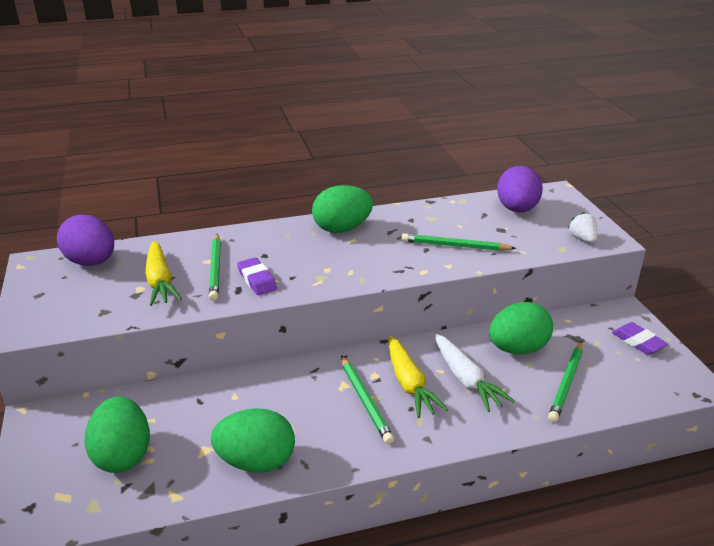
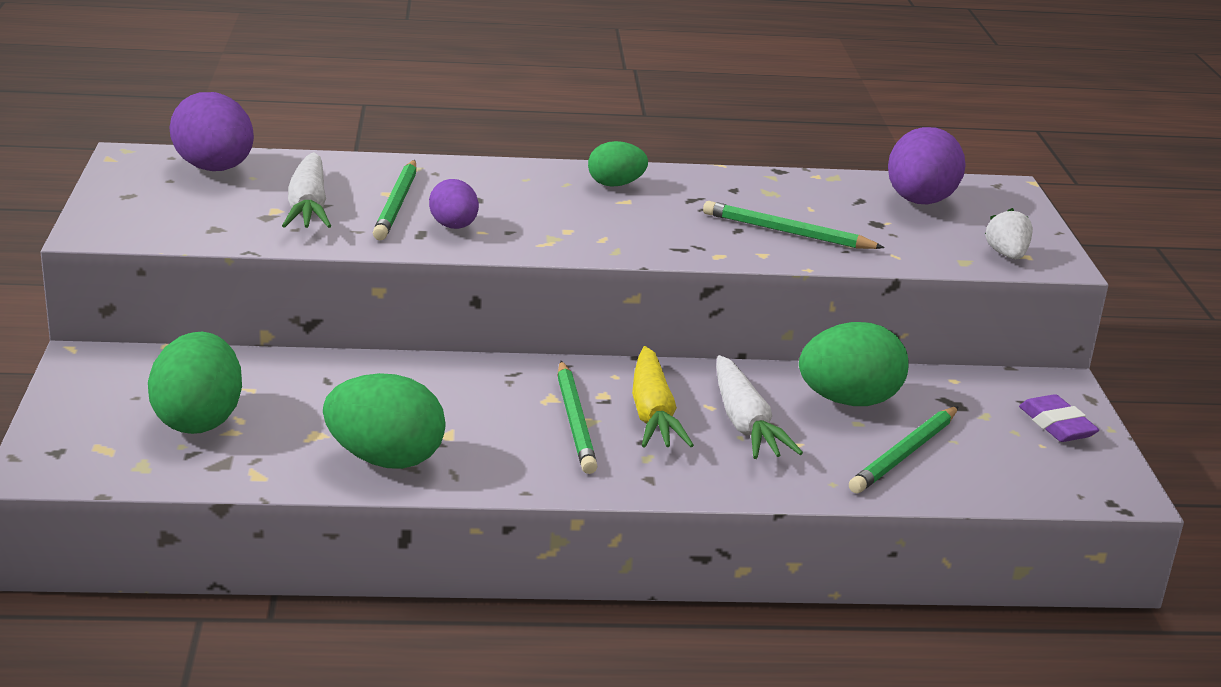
camera: 10 degrees right, 5 degrees down
(160, 281) = (308, 206): yellow carrot -> white carrot
(257, 280) = (454, 227): purple eraser -> purple egg
(342, 229) = (615, 184): green egg -> green egg, size x0.59

